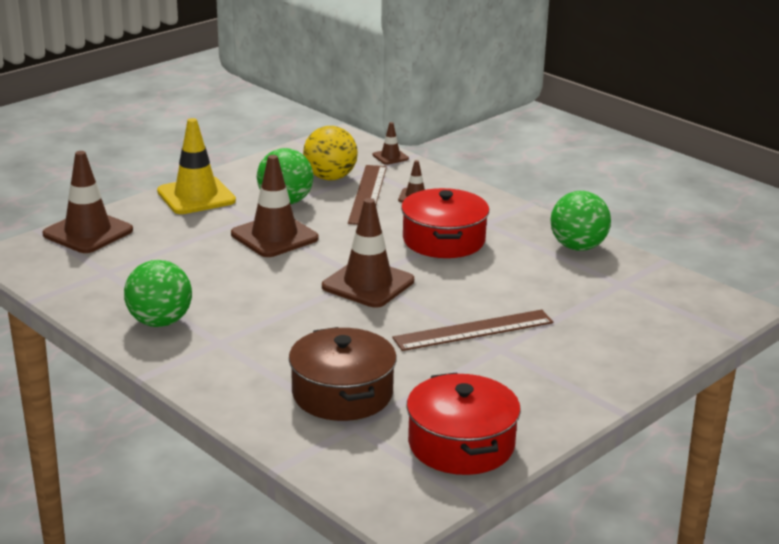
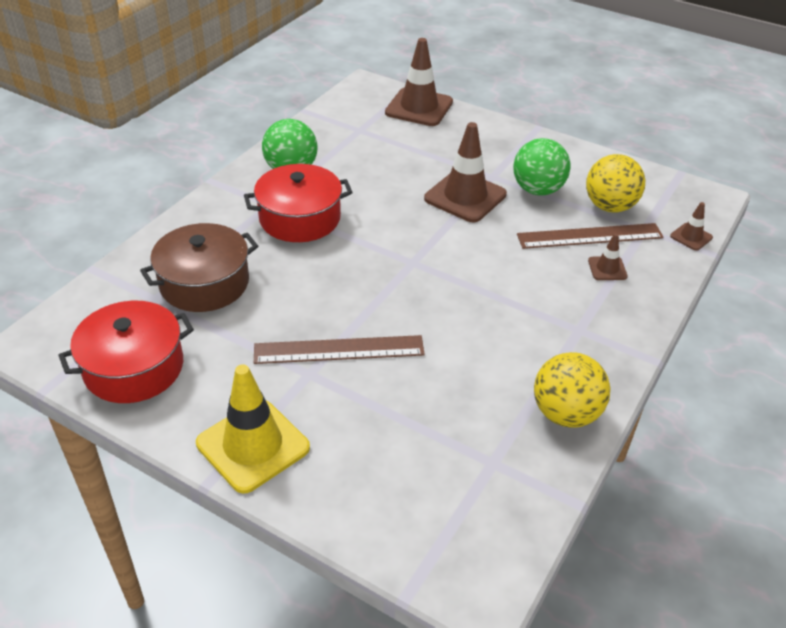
camera: 75 degrees right, 15 degrees up
(196, 196) = (515, 141): yellow traffic cone -> yellow traffic cone (253, 445)
(368, 284) = (402, 266): brown traffic cone -> none
(444, 240) = (519, 303): red pot -> red pot (300, 218)
(473, 330) = (339, 349): brown ruler -> brown ruler turned 60 degrees counterclockwise
(578, 247) = (565, 414): green ball -> yellow ball

